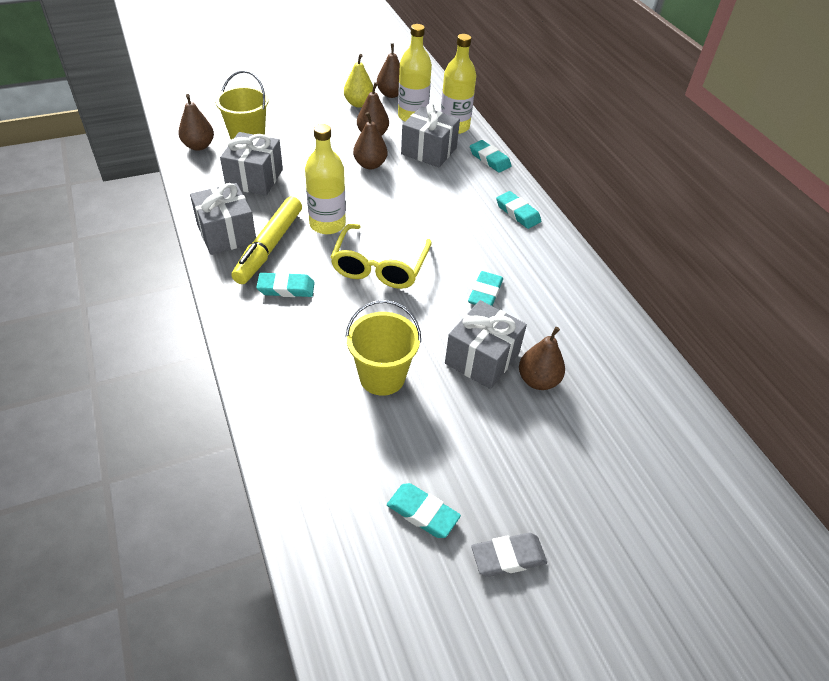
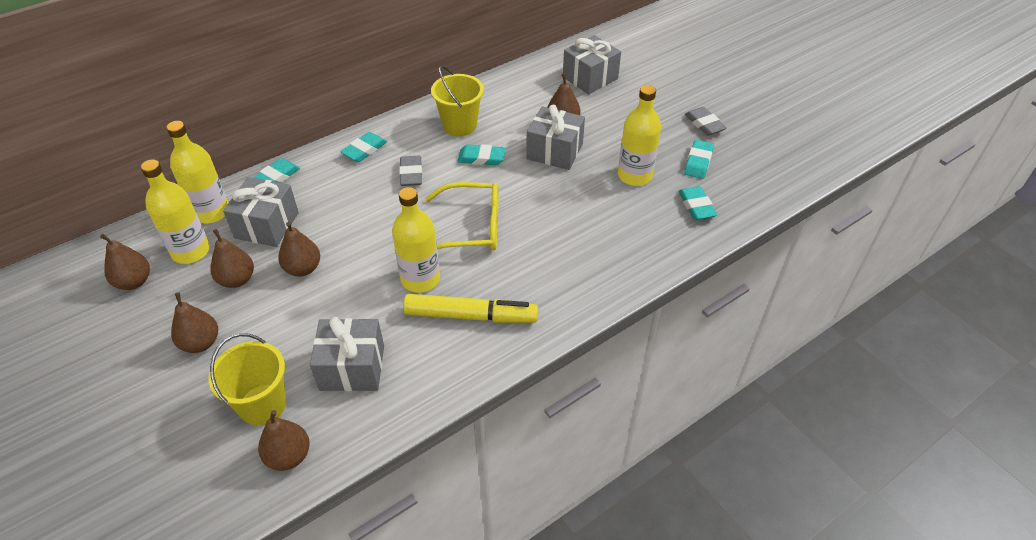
camera: 100 degrees left, 0 degrees up
(226, 233) = (461, 359): grey gift -> grey gift (590, 78)
(286, 288) = (525, 285): turquoise eraser -> turquoise eraser (696, 206)
(318, 118) = (201, 343): none -> brown pear
(359, 104) = (161, 309): yellow pear -> none
(382, 377) = (599, 201): yellow bucket -> yellow bucket (459, 125)
(415, 426) = (634, 176): none -> yellow bottle
(472, 238) = (411, 174): none -> grey eraser

